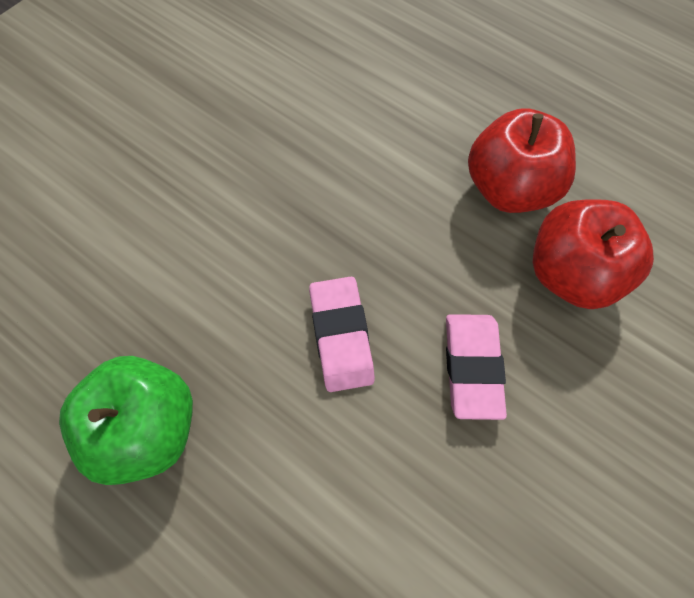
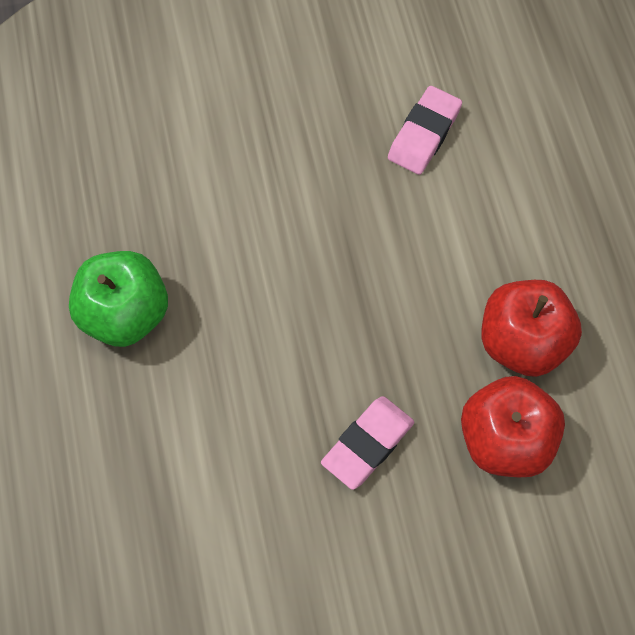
camera: 40 degrees right, 0 degrees up
(341, 336) = (297, 352): pink eraser -> pink eraser (424, 134)

